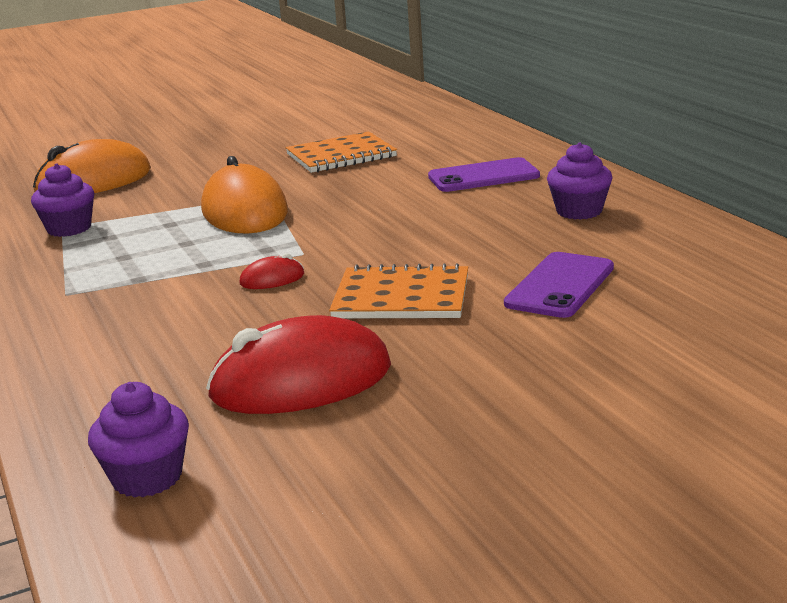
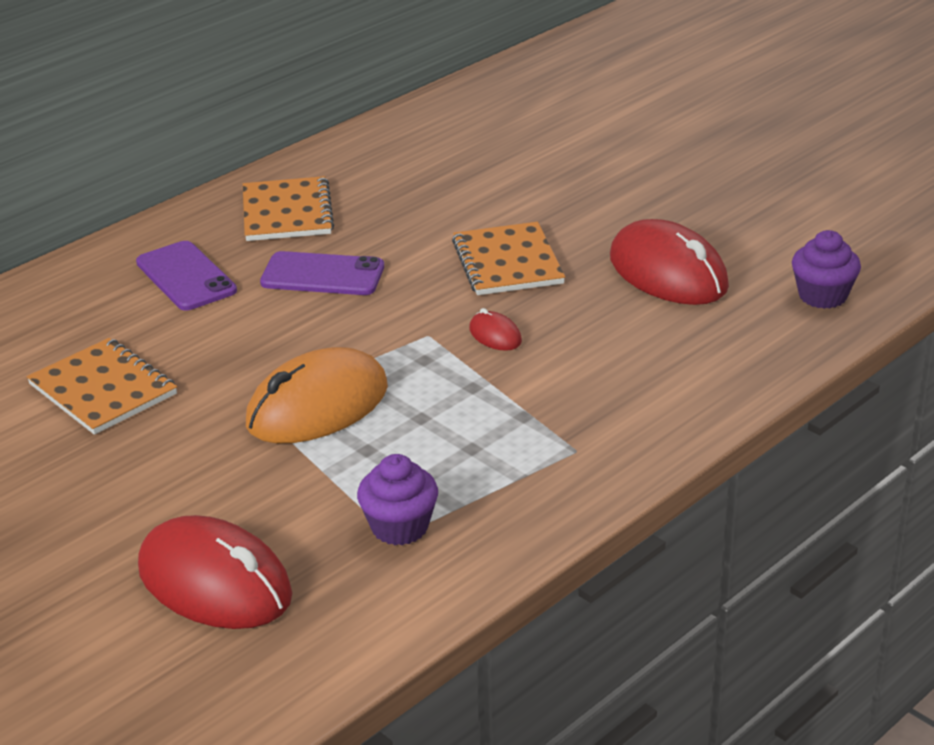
camera: 110 degrees left, 10 degrees up
(94, 181) = (215, 582): orange mouse -> red mouse
(560, 286) = (459, 200): purple phone -> purple phone (322, 275)
(579, 211) = (287, 212): purple cupcake -> orange notebook

